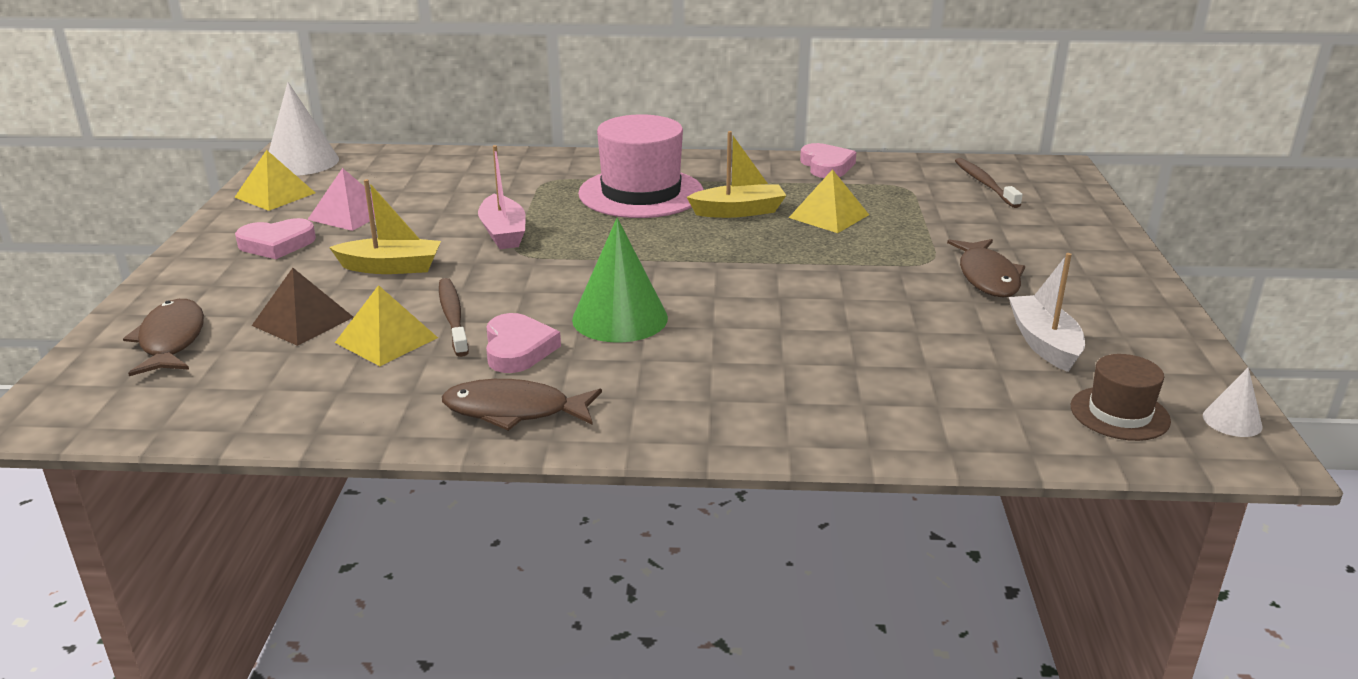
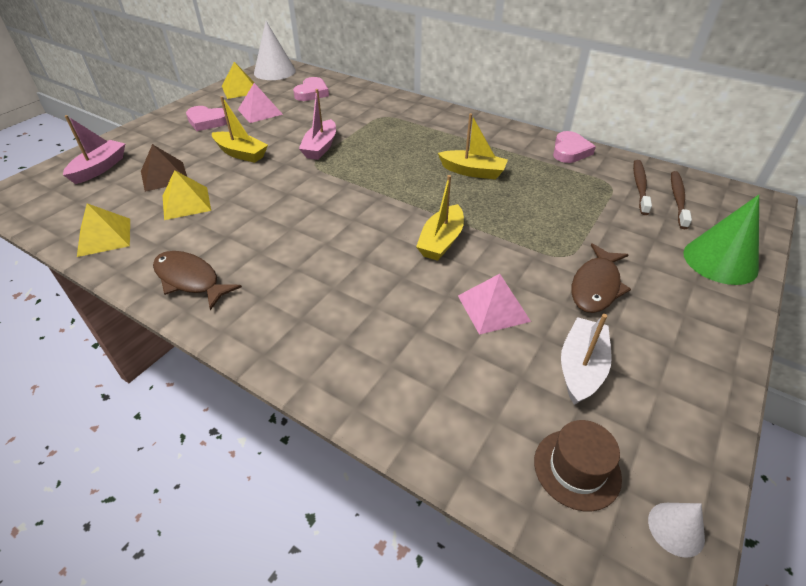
camera: 30 degrees right, 15 degrees up
(171, 340) = (100, 168): brown fish -> pink boat
(453, 317) = (233, 199): brown toothbrush -> brown toothbrush (640, 187)
(518, 349) = (240, 234): pink heart -> pink heart (312, 93)
(620, 318) = (316, 232): green cone -> green cone (720, 261)
(641, 193) = (427, 140): pink hat -> none
(783, 285) = (441, 241): none -> yellow boat
(829, 216) = (530, 193): yellow pyramid -> yellow pyramid (104, 237)
(909, 324) = (493, 308): none -> pink pyramid

